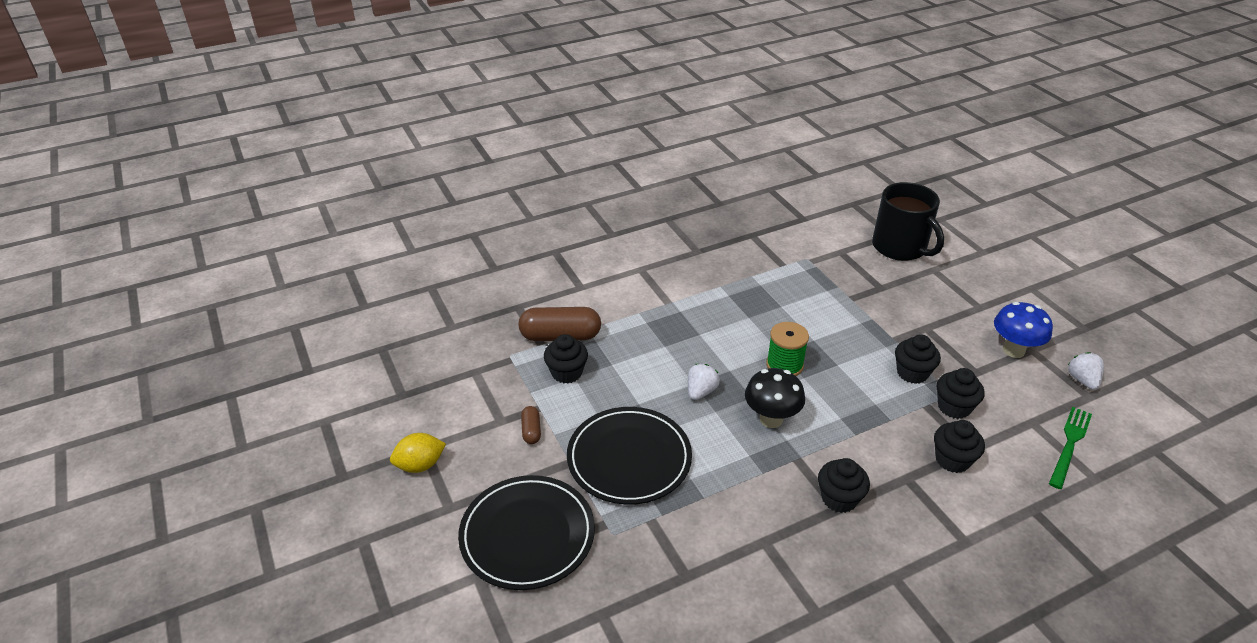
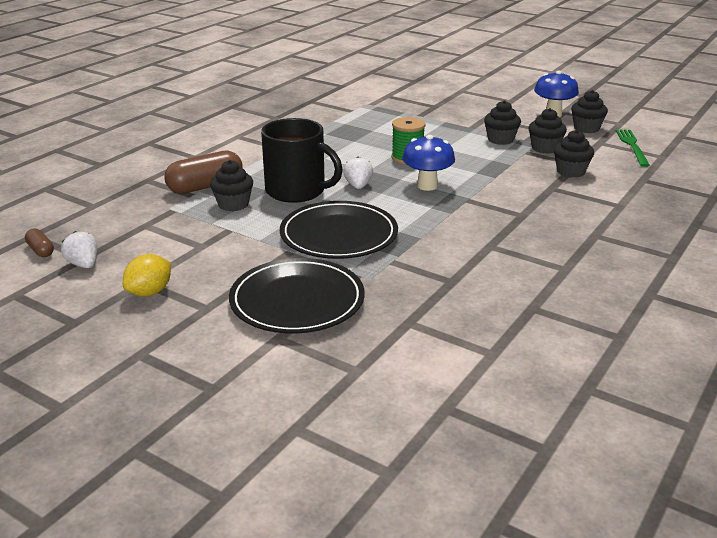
camera: 30 degrees left, 10 degrees down
(531, 431) = (236, 244): brown capsule -> brown capsule (41, 250)
(771, 419) = (427, 186): black mushroom -> blue mushroom
(839, 498) = (518, 210): black cupcake -> black cupcake (586, 128)
(900, 247) = (427, 85): black mug -> black mug (297, 191)
(1082, 380) = (608, 117): white strawberry -> white strawberry (84, 264)

